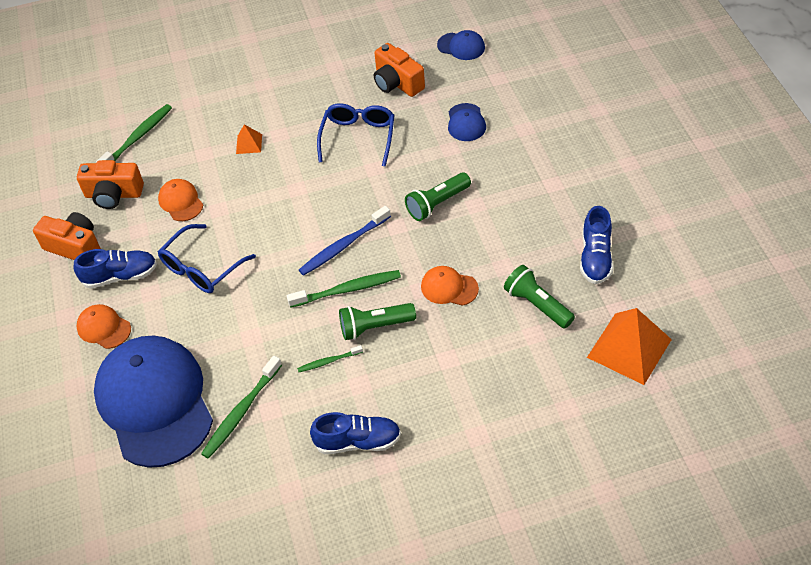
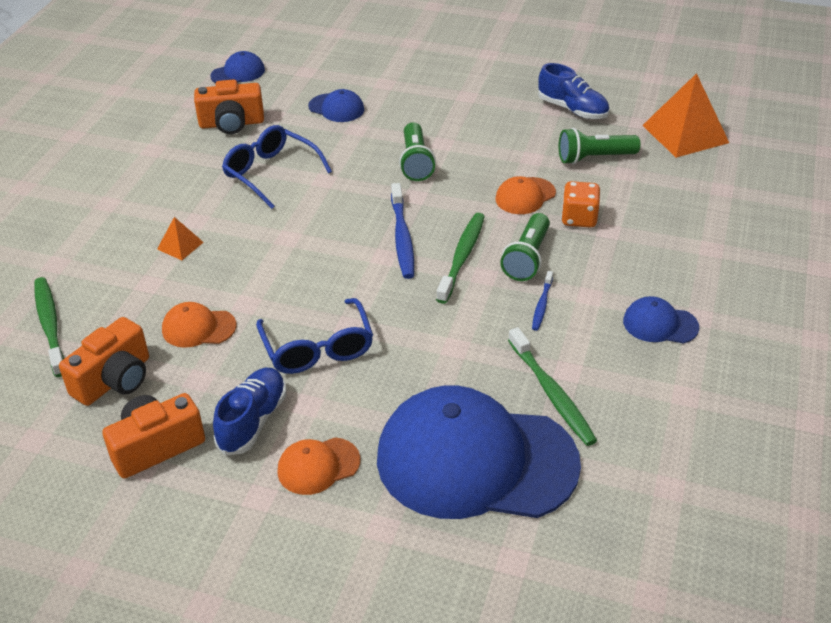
camera: 60 degrees left, 10 degrees down
(328, 361) = (542, 305): green toothbrush -> blue toothbrush
(358, 441) = (660, 324): blue shoe -> blue cap
(447, 334) = (579, 218): none -> orange dice

